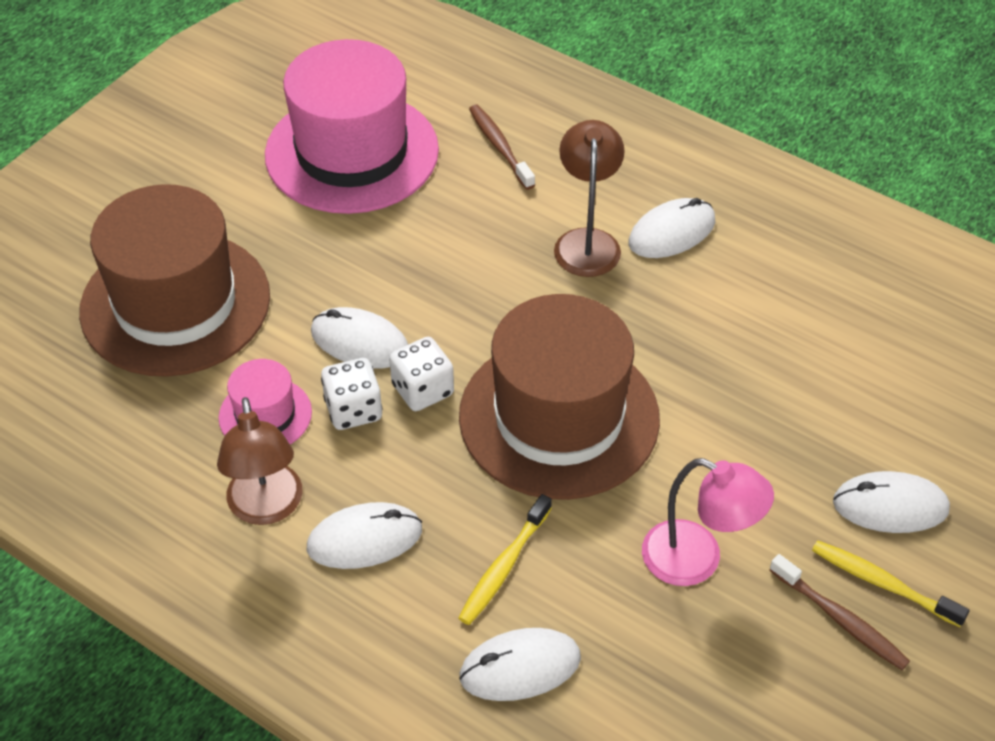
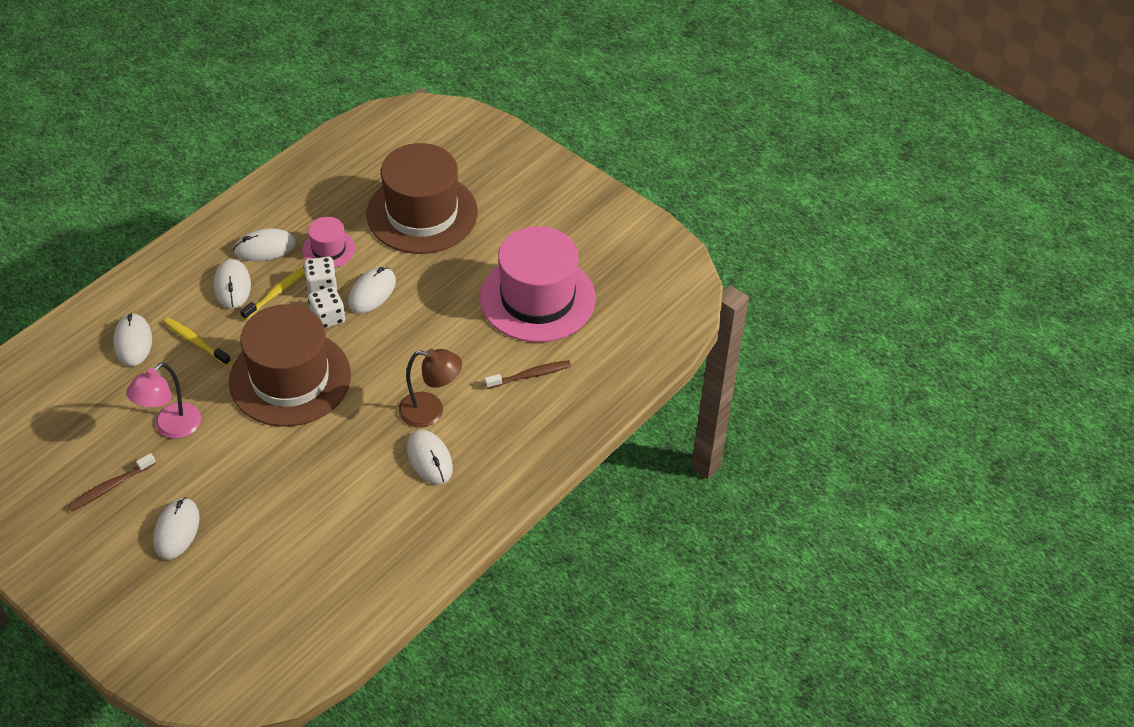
camera: 95 degrees right, 0 degrees up
(266, 508) = (265, 248): brown lamp -> white mouse
(882, 583) = (126, 513): yellow toothbrush -> yellow toothbrush (277, 293)

